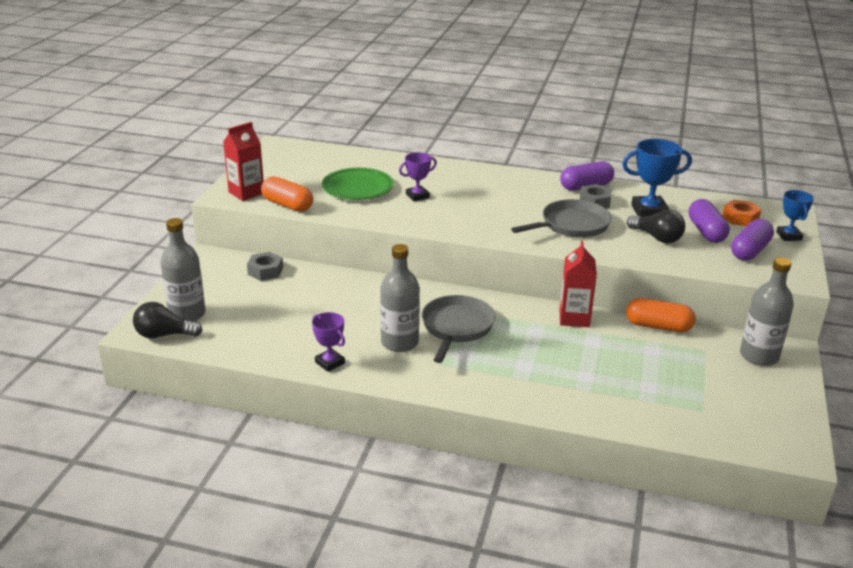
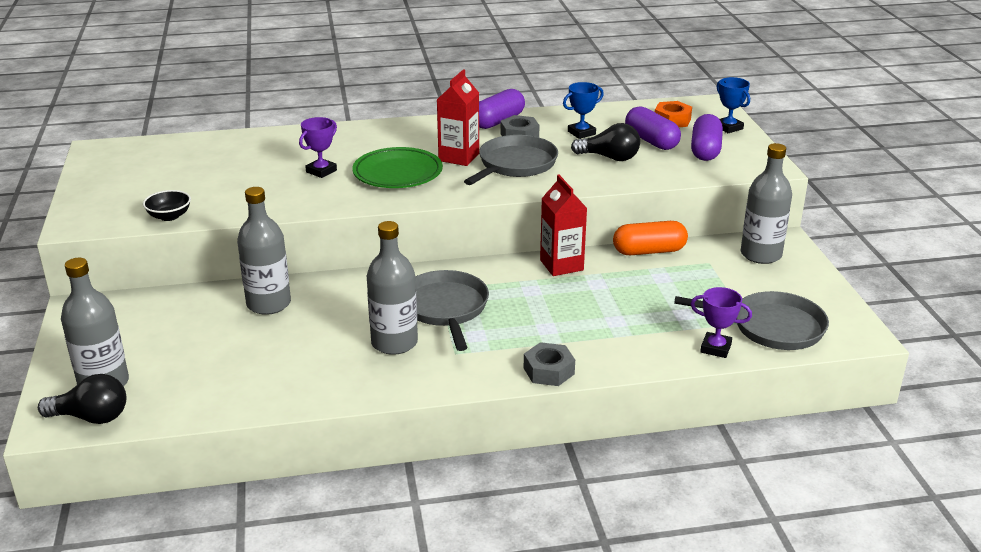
camera: 25 degrees left, 0 degrees up
(164, 335) = (91, 417): black light bulb -> black light bulb turned 150 degrees counterclockwise
(246, 193) = (103, 214): red carton -> red carton (459, 157)
(265, 271) = (170, 306): grey nut -> grey nut (549, 371)
(287, 205) = (169, 216): orange capsule -> black bowl
(330, 363) = (329, 388): purple trophy -> purple trophy (715, 348)
(332, 288) = (268, 304): none -> grey bottle
(357, 188) = (242, 178): green plate -> green plate (397, 173)
(649, 211) = (581, 133): blue trophy -> blue trophy, size x0.62
(720, 421) = (771, 327): none -> grey pan

